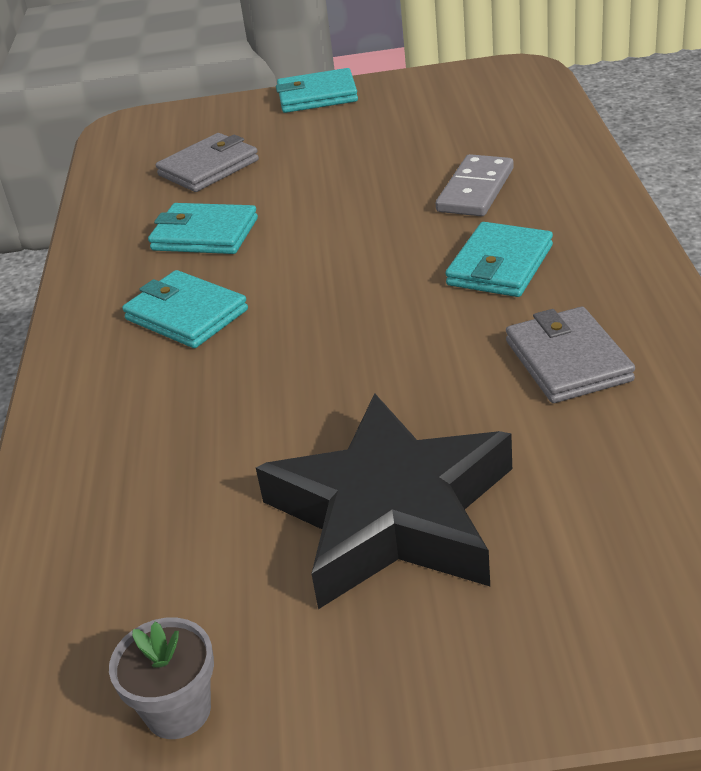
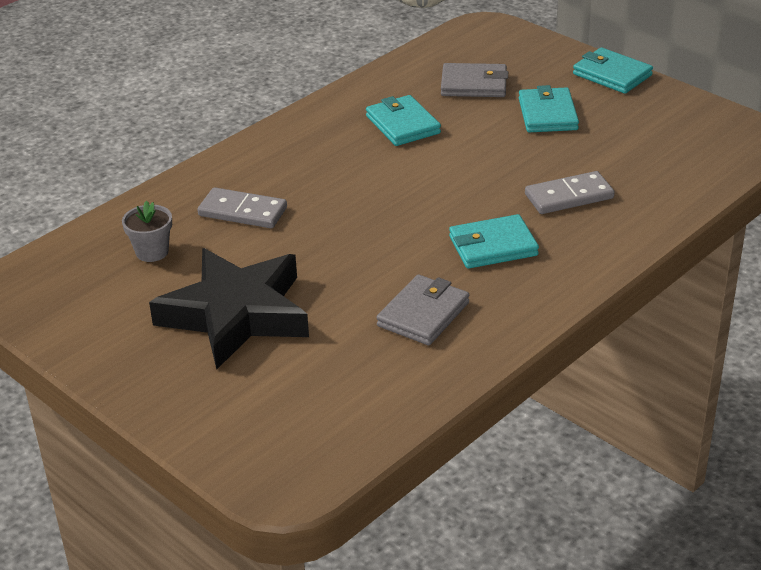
camera: 45 degrees right, 0 degrees up
(178, 710) = (61, 318): grey flower pot -> grey flower pot (152, 252)
(186, 315) = (322, 163): turquoise wallet -> turquoise wallet (548, 114)
(187, 415) = (243, 212): none -> grey domino

